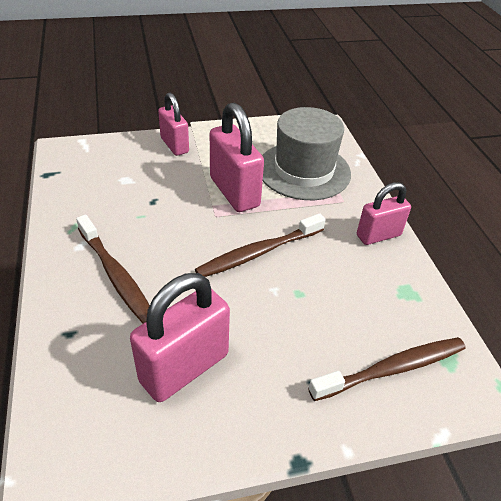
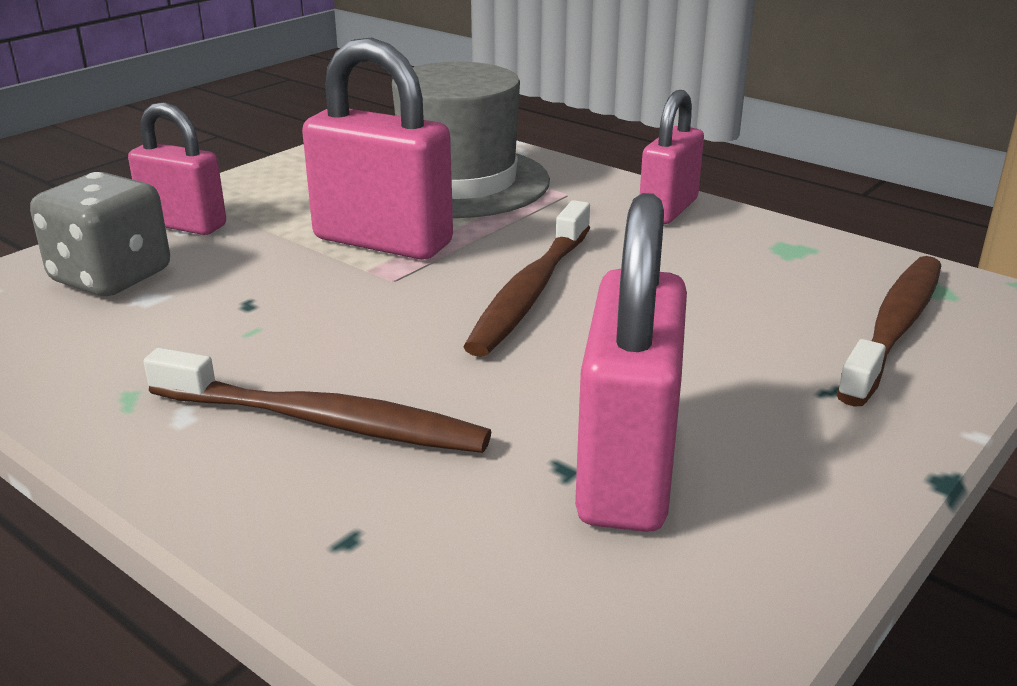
camera: 35 degrees left, 15 degrees down
(124, 162) = (111, 277): none -> grey dice

